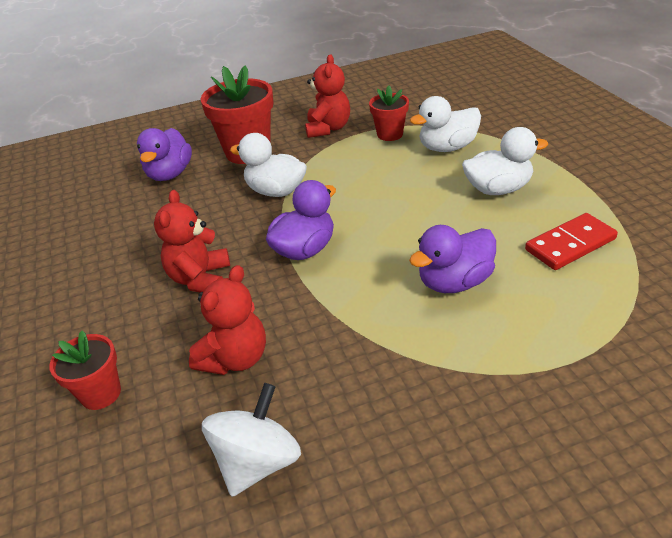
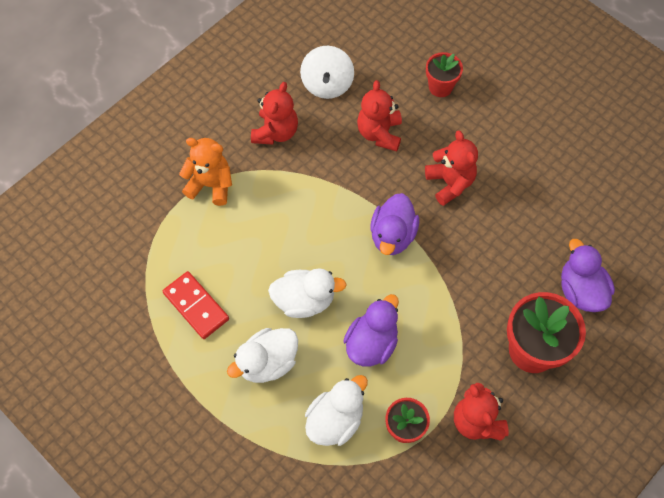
camera: 150 degrees right, 25 degrees up
(276, 191) = (462, 297): white duck -> white duck (304, 300)
(385, 411) = (275, 132): none -> red teddy bear
(454, 282) = (269, 239): purple duck -> purple duck (371, 343)
(519, 366) = (210, 185): none -> orange teddy bear
(570, 245) = (196, 306): red domino -> red domino turned 75 degrees counterclockwise

